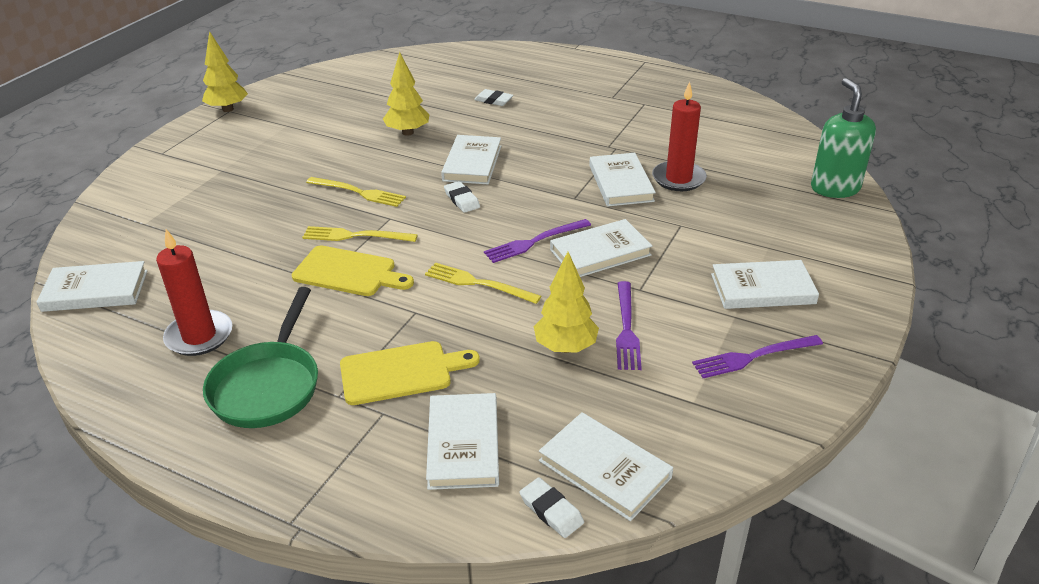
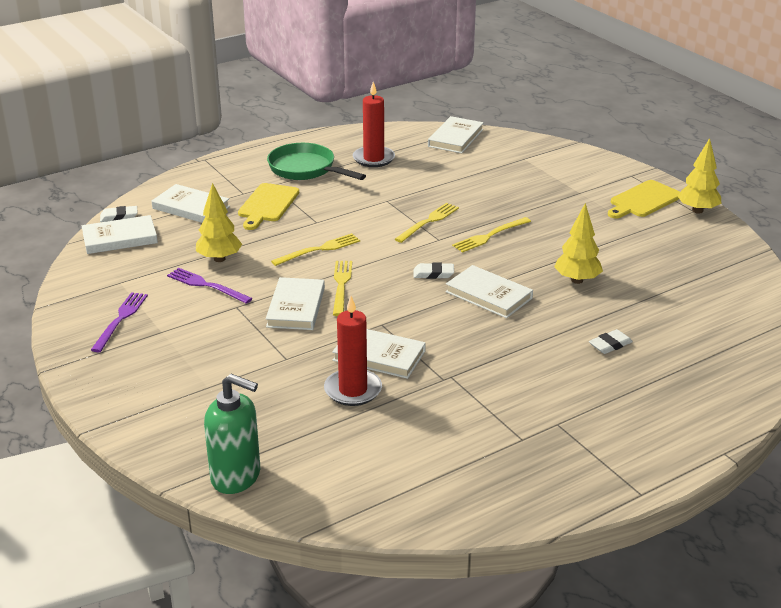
camera: 120 degrees right, 5 degrees down
(348, 272) = (386, 210): yellow cutting board -> yellow cutting board (643, 200)
(534, 242) = (341, 285): purple fork -> yellow fork
(762, 289) = (170, 357): white book -> none

